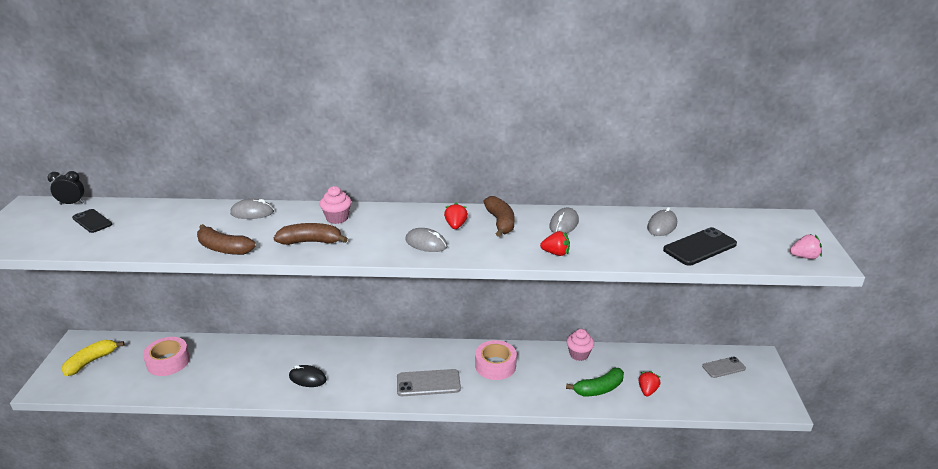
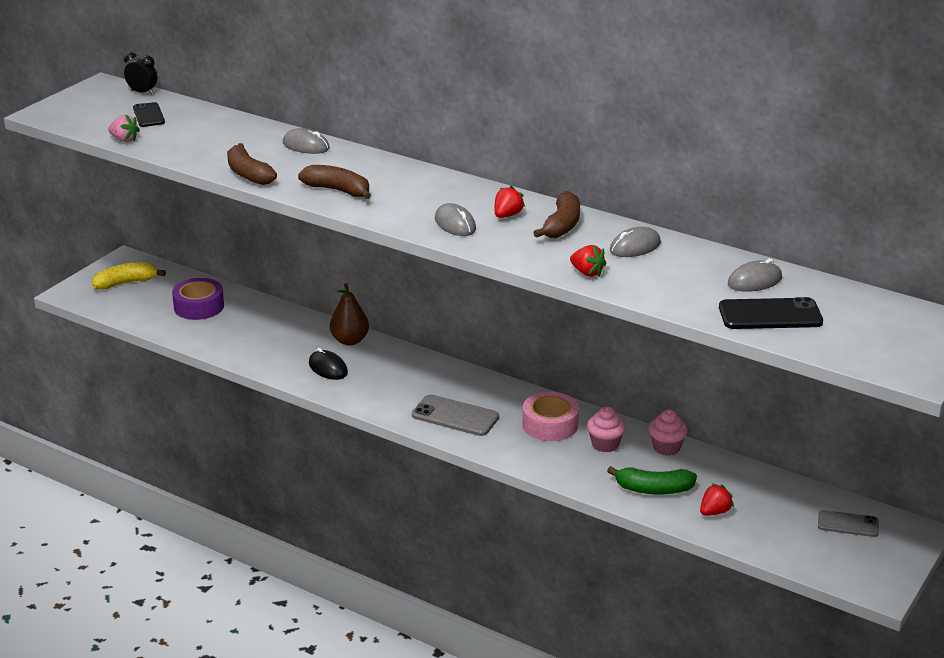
camera: 30 degrees right, 0 degrees up
(168, 362) = (199, 306): pink tape -> purple tape
(308, 350) = (350, 340): none -> brown pear
(337, 218) = (387, 174): pink cupcake -> pink cupcake (605, 444)
(804, 257) = (891, 362): pink strawberry -> pink strawberry (124, 140)

